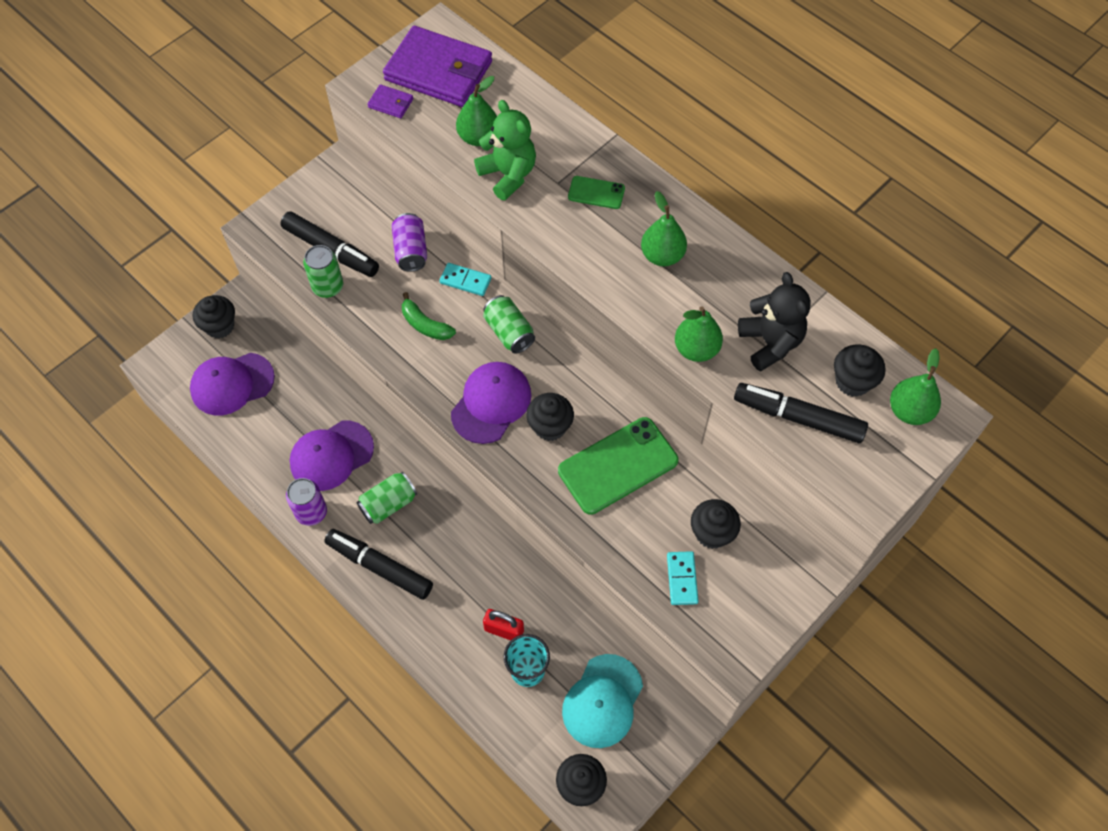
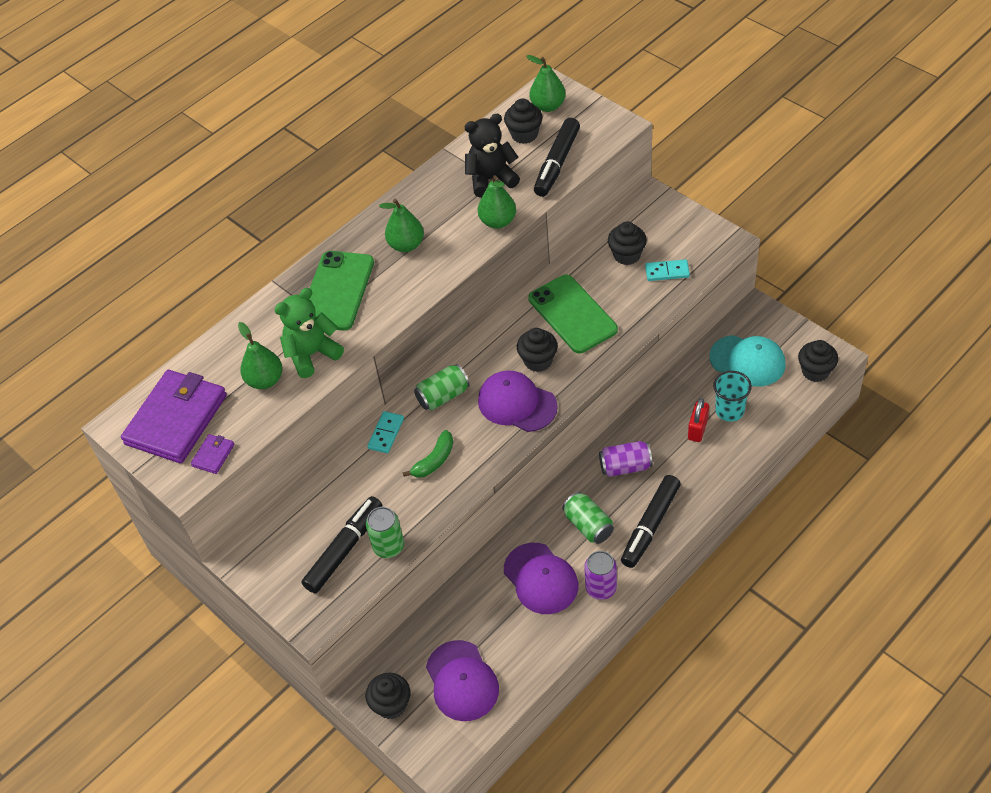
camera: 85 degrees left, 10 degrees down
(411, 251) = (349, 480): purple can -> purple can (625, 466)
(596, 193) = (337, 291): green phone -> green phone, size x2.00

